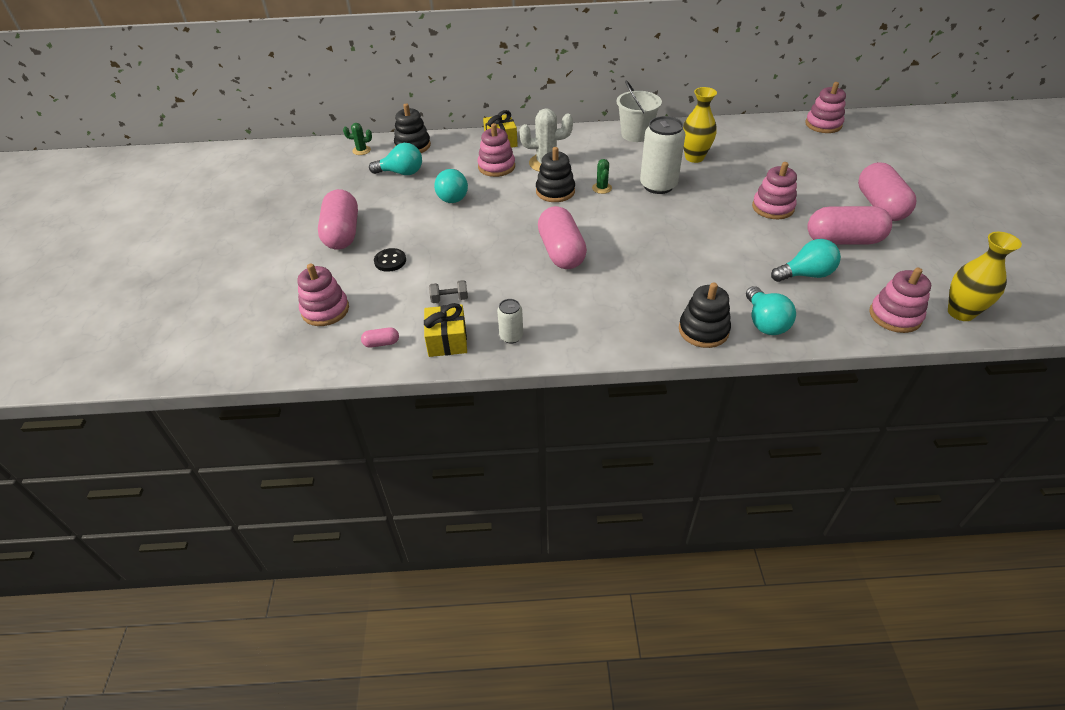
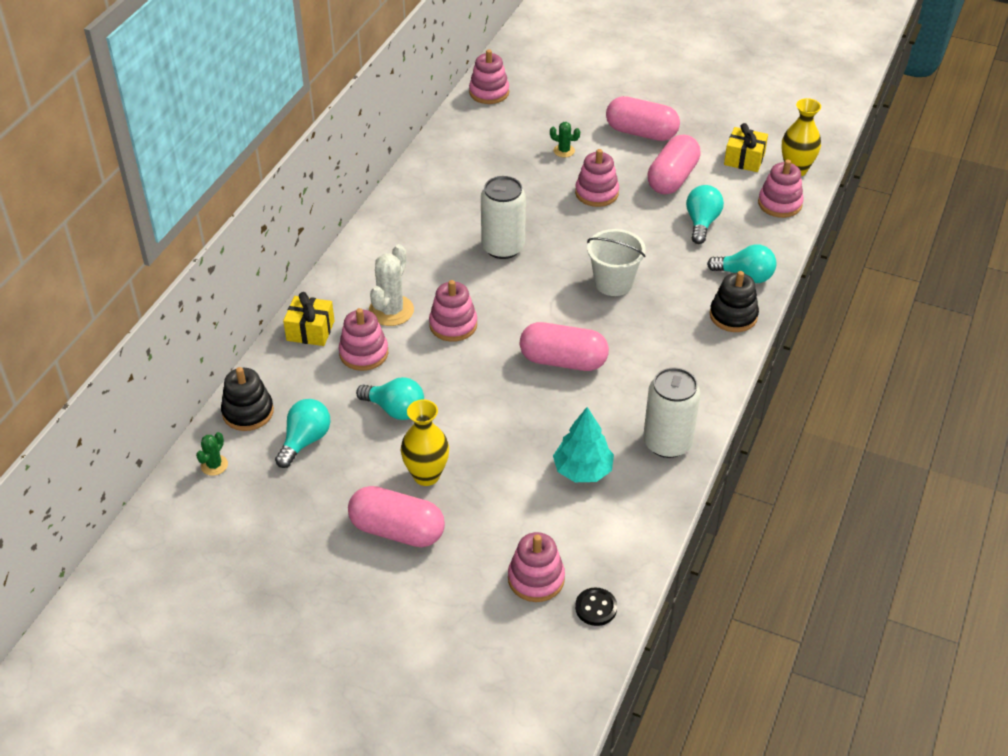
camera: 65 degrees left, 0 degrees up
(381, 343) = (619, 544): pink capsule -> none
(390, 261) = (484, 500): black button -> black button (596, 608)
(447, 340) = (645, 491): yellow gift -> yellow gift (744, 159)
(449, 299) = (582, 470): grey dumbbell -> turquoise tree
(511, 336) = (667, 443): white can -> white can, size x1.98
(555, 191) = (453, 325): black stacking toy -> pink stacking toy
(602, 188) = (475, 288): green cactus -> green cactus (564, 151)
(635, 134) = (393, 221): white bucket -> white bucket (613, 283)
(694, 157) = (474, 201): yellow vase -> yellow vase (426, 475)

